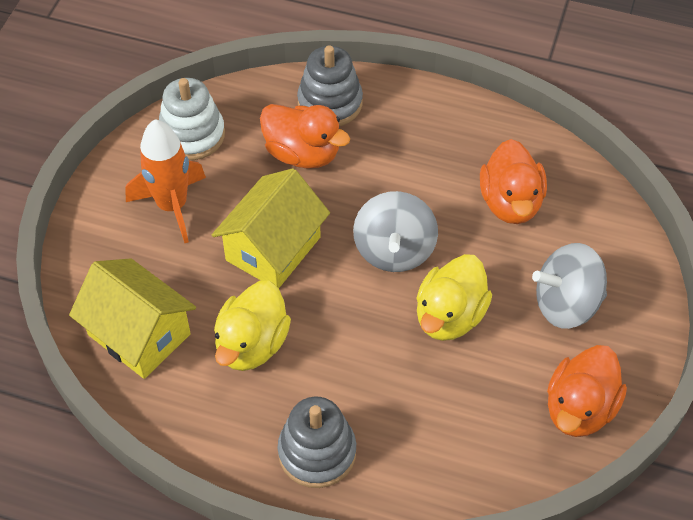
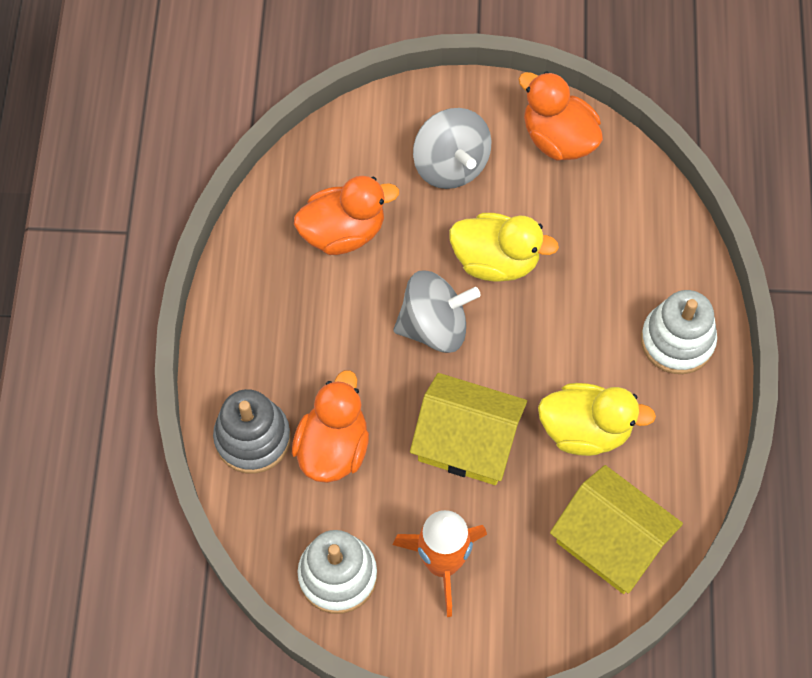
camera: 105 degrees left, 10 degrees up
(139, 334) = (610, 542): yellow house -> yellow house turned 75 degrees counterclockwise
(317, 452) = (677, 341): grey stacking toy -> white stacking toy
(579, 408) = (558, 138): orange duck -> orange duck turned 150 degrees counterclockwise

